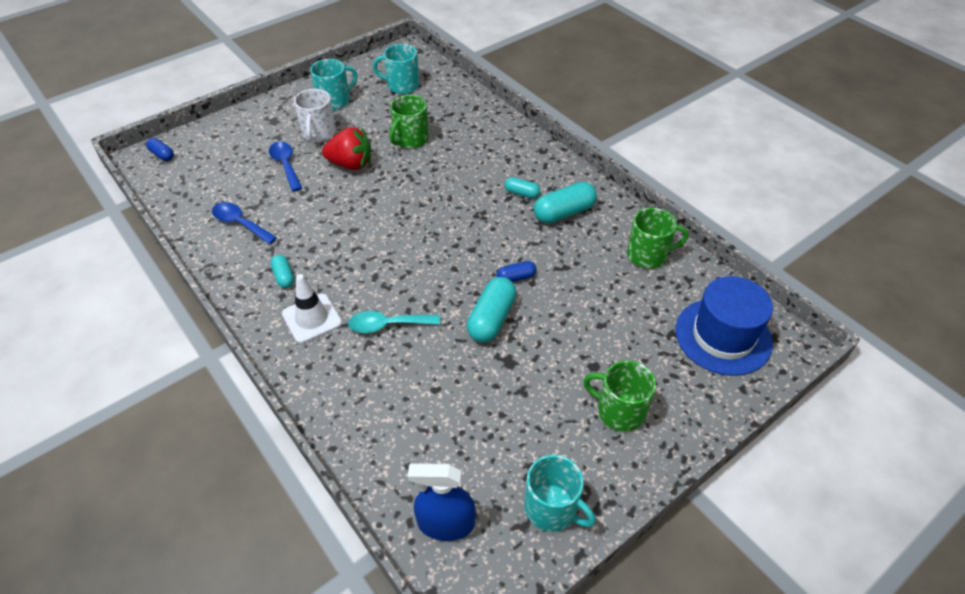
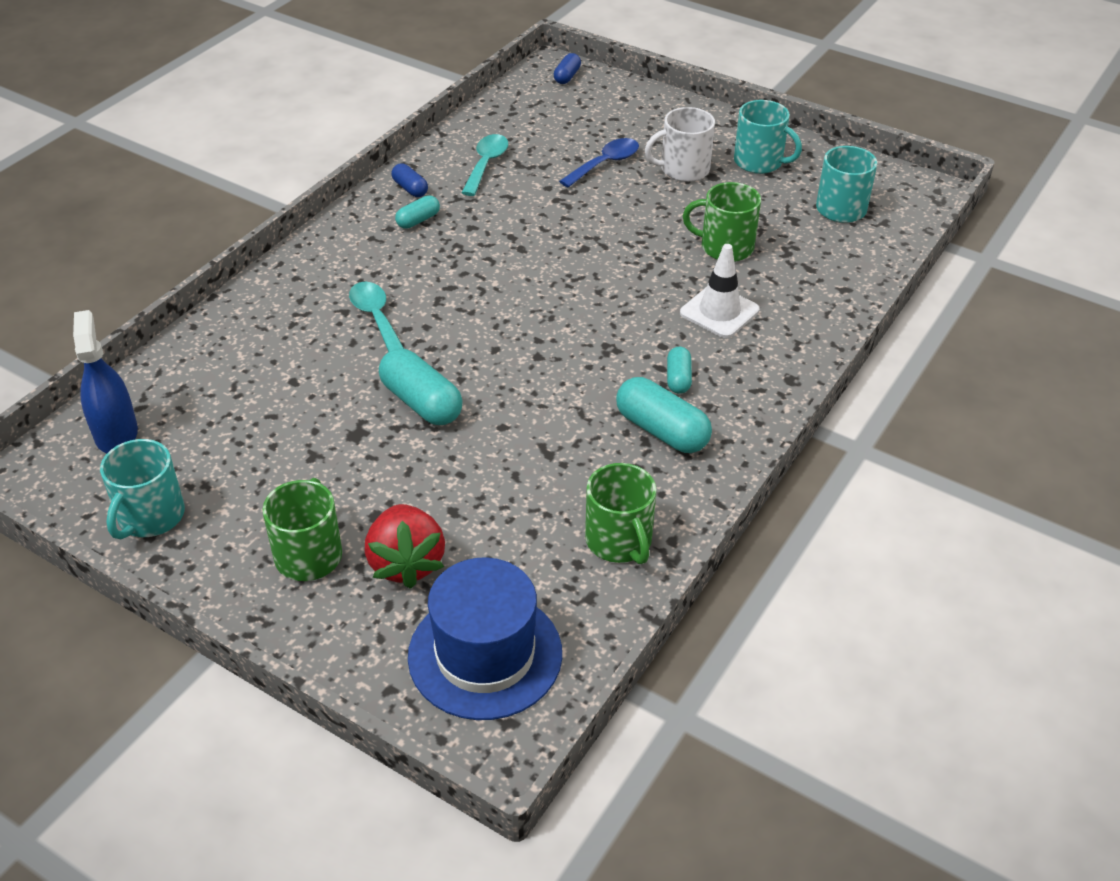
camera: 70 degrees right, 5 degrees down
(240, 223) = (486, 164): blue spoon -> turquoise spoon
(312, 318) = (364, 259): white traffic cone -> white traffic cone (719, 312)
(350, 164) = (639, 212): red strawberry -> red strawberry (406, 563)
(491, 319) = (421, 402): turquoise capsule -> turquoise capsule turned 45 degrees clockwise
(516, 277) = (504, 409): blue capsule -> blue capsule (410, 189)

